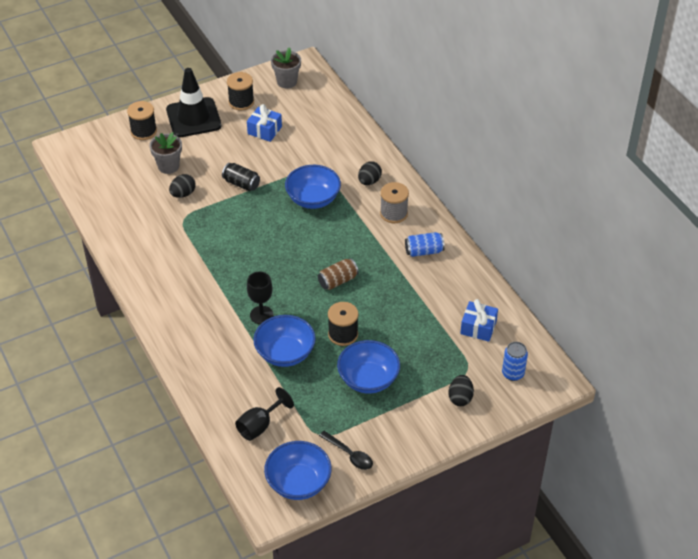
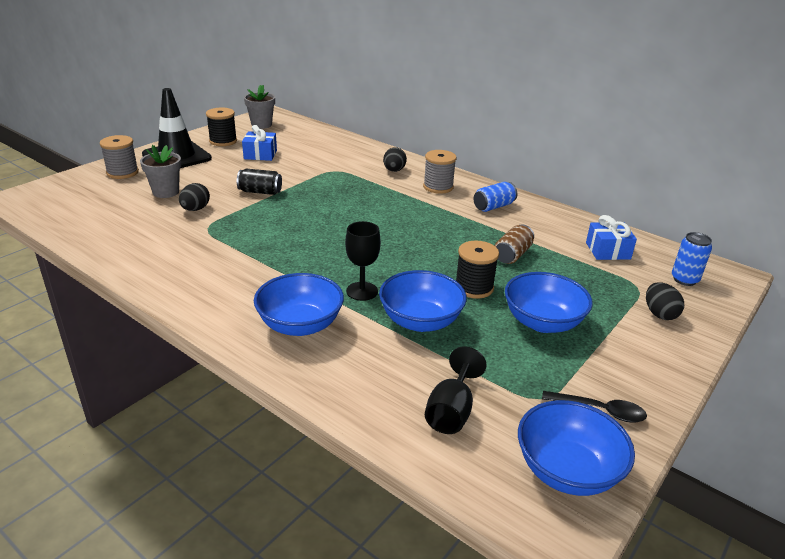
camera: 25 degrees left, 15 degrees down
(143, 131) = (122, 172): black spool -> grey spool
(313, 199) = (347, 190): blue bowl -> blue bowl (300, 325)
(338, 281) = (427, 244): brown can -> brown can (512, 255)

